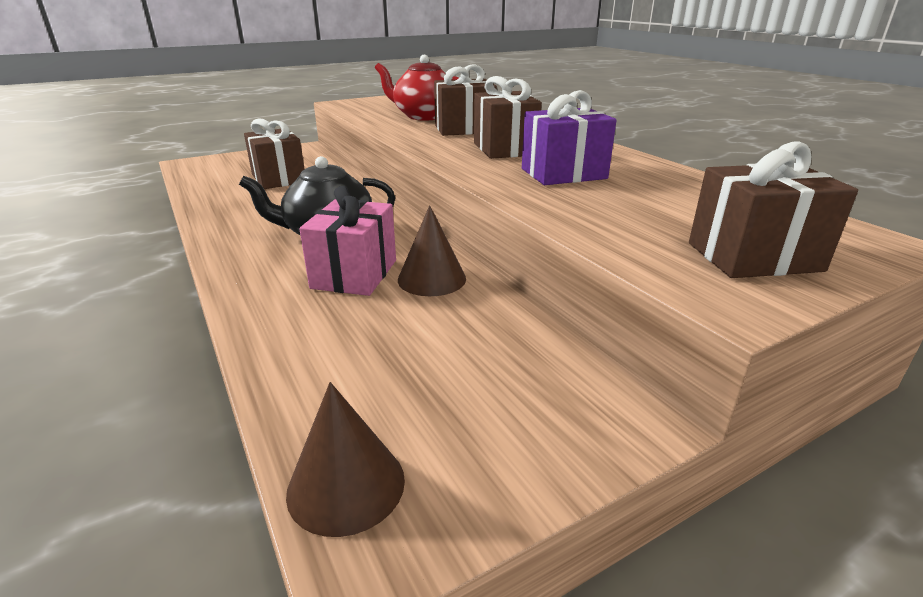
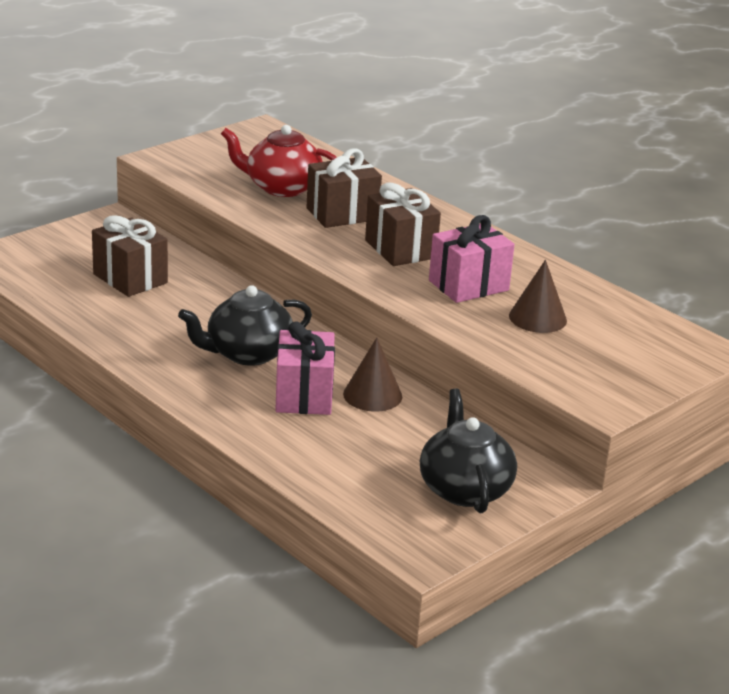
camera: 15 degrees left, 0 degrees up
(346, 485) = (394, 532): brown cone -> brown cone (537, 318)
(497, 414) = (464, 489): none -> black teapot
(563, 174) = (468, 285): purple gift -> pink gift
(753, 257) = (620, 369): brown gift -> none

